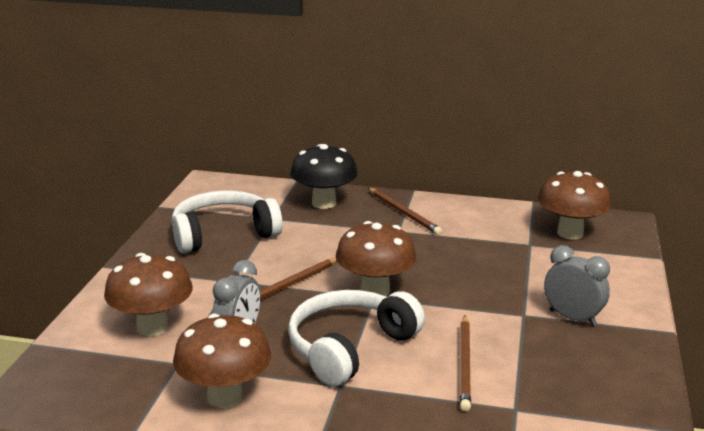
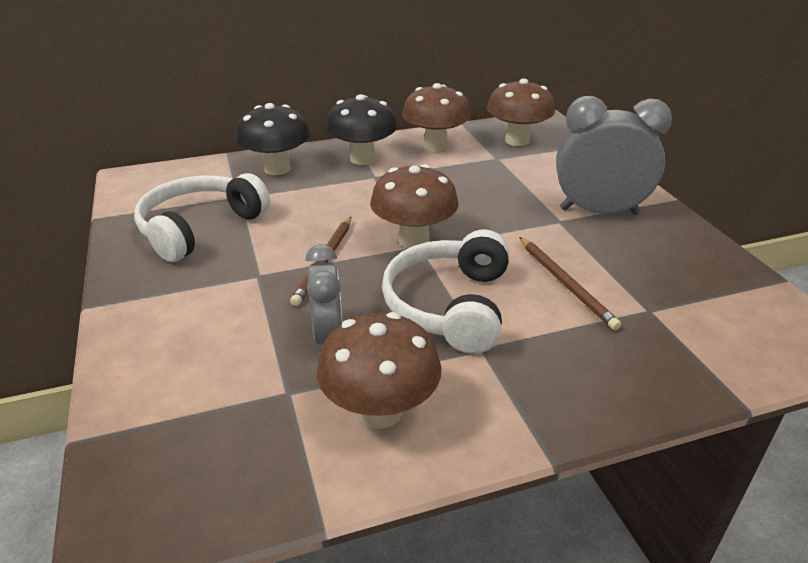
camera: 30 degrees left, 10 degrees up
(152, 327) = (216, 360): brown mushroom -> brown mushroom (435, 146)
(403, 213) = (363, 159): brown pencil -> black mushroom
(572, 318) = (599, 211): grey clock -> grey clock, size x1.63

